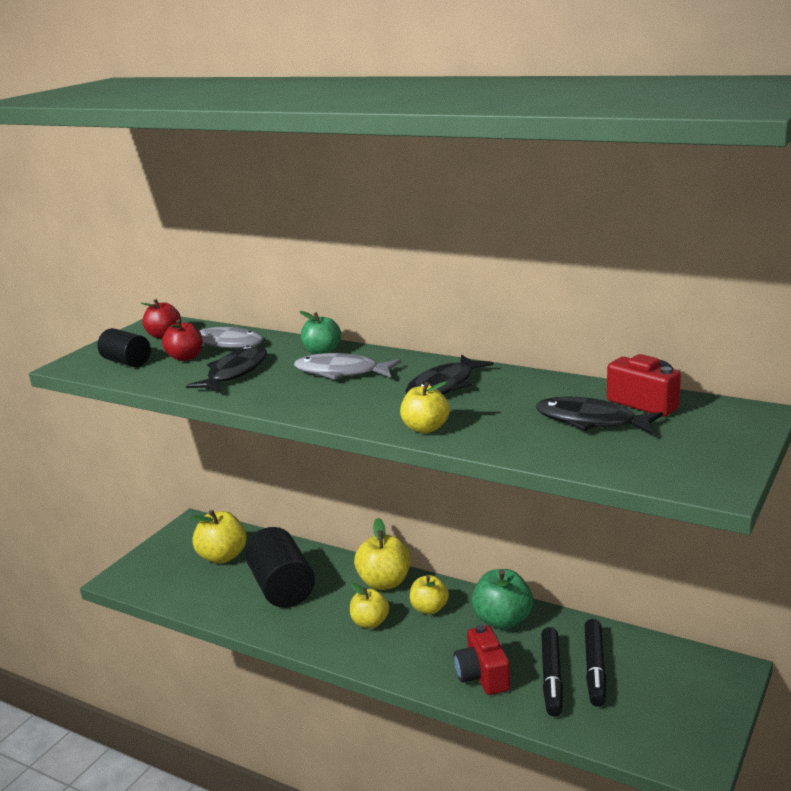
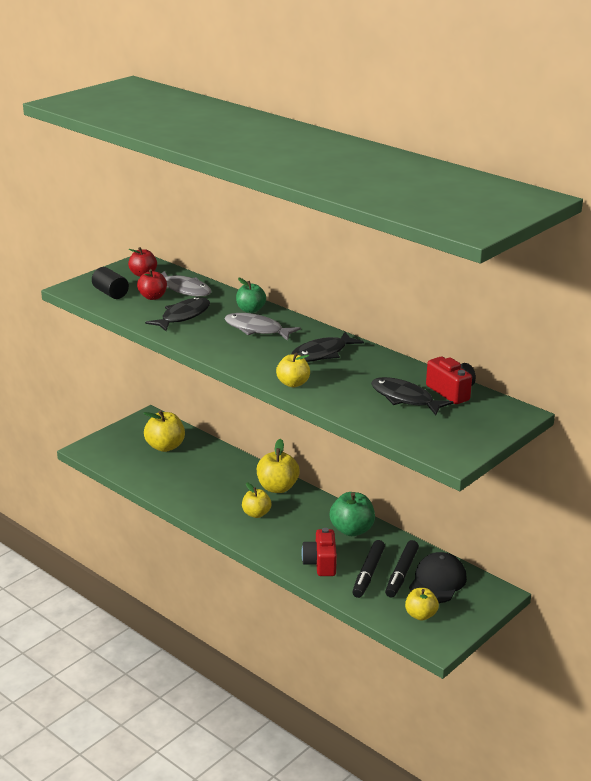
camera: 10 degrees right, 5 degrees up
(282, 587) = (201, 477): black cylinder -> none
(429, 608) = (302, 512): yellow apple -> yellow apple (420, 615)
(646, 670) = (437, 581): none -> black cap

